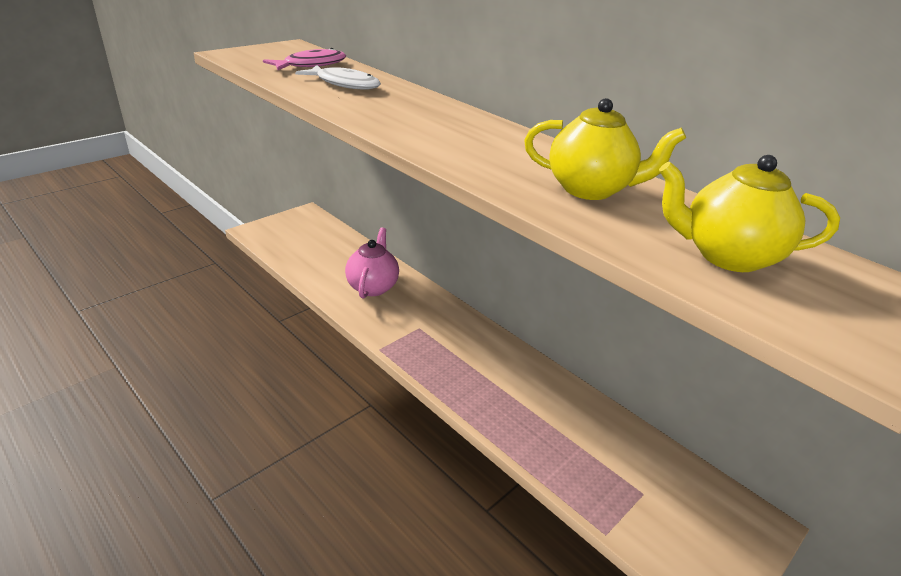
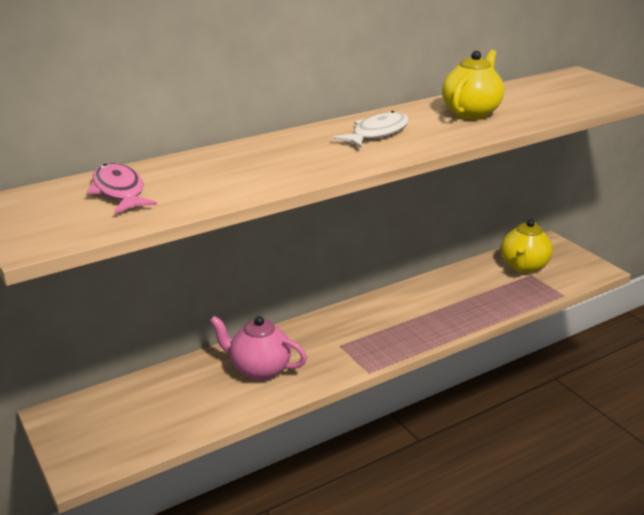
camera: 75 degrees left, 5 degrees down
(344, 84) = (207, 176): white fish -> white fish (377, 133)
(726, 256) = (552, 97): yellow teapot -> yellow teapot (523, 266)

